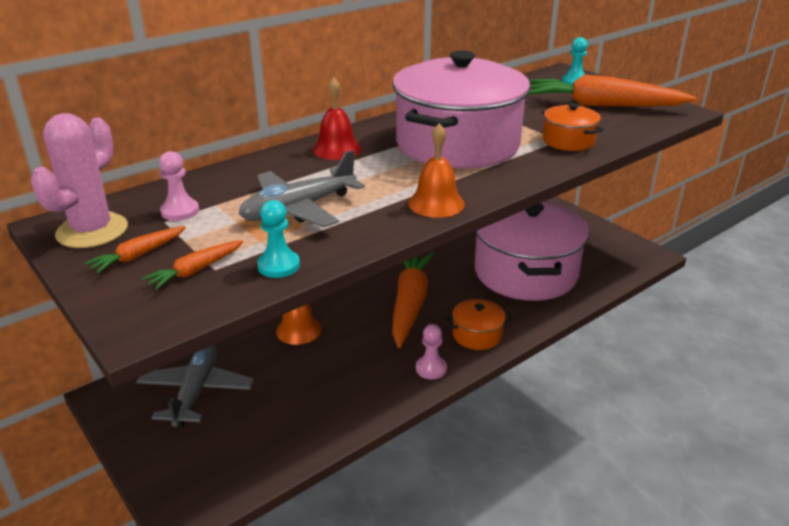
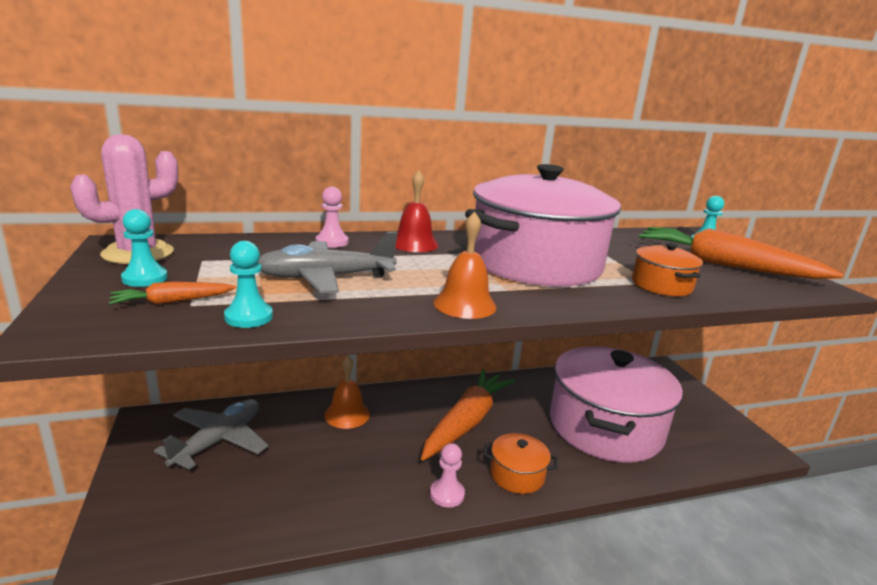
camera: 20 degrees right, 10 degrees down
(138, 255) = (145, 278): orange carrot -> turquoise pawn
(180, 211) = (224, 256): pink pawn -> pink pawn (332, 242)

